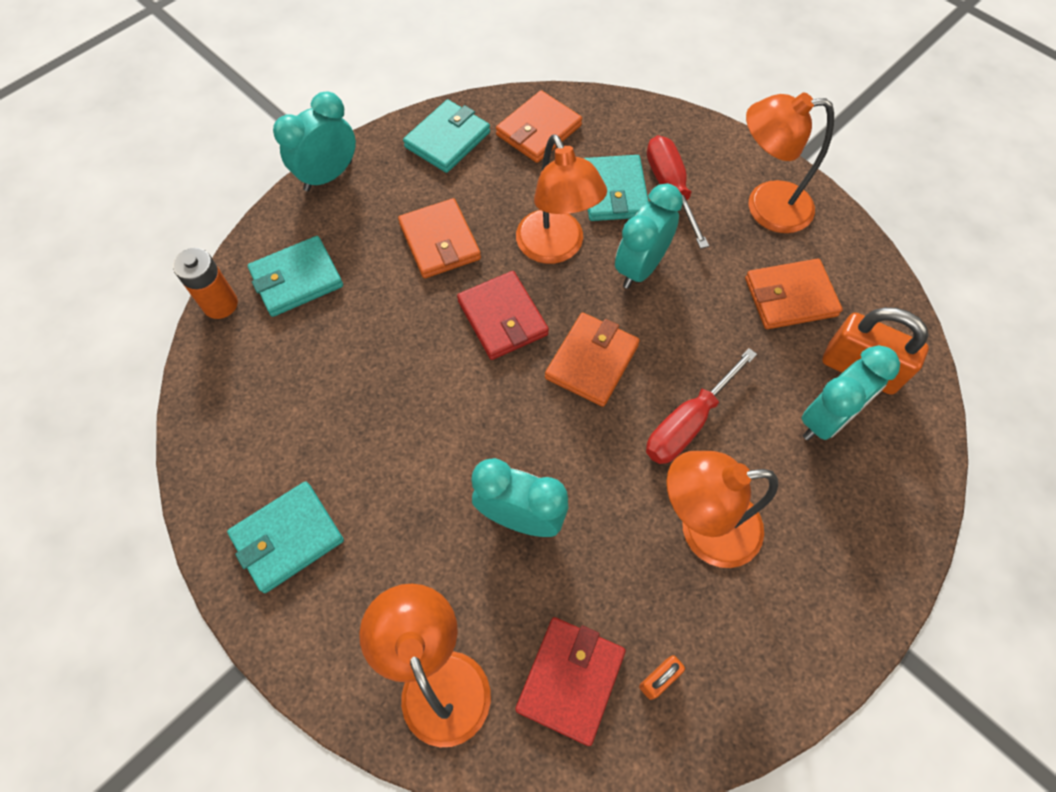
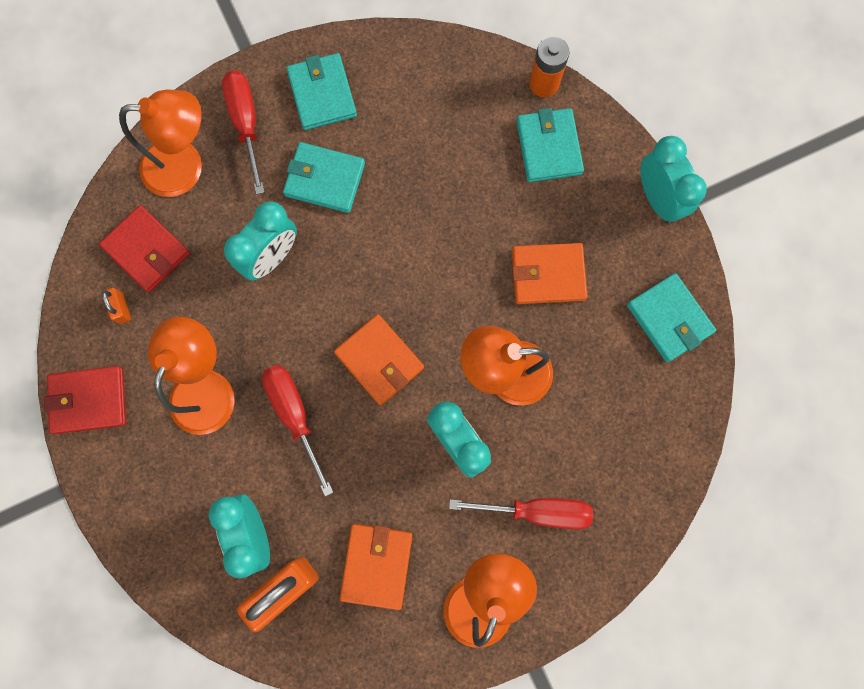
camera: 110 degrees right, 15 degrees up
(355, 619) = (246, 124): none -> red screwdriver
(502, 318) = (448, 302): red wallet -> red wallet (89, 400)
(538, 130) = (654, 411): orange wallet -> none
(614, 191) = (552, 454): turquoise wallet -> turquoise wallet (325, 179)

